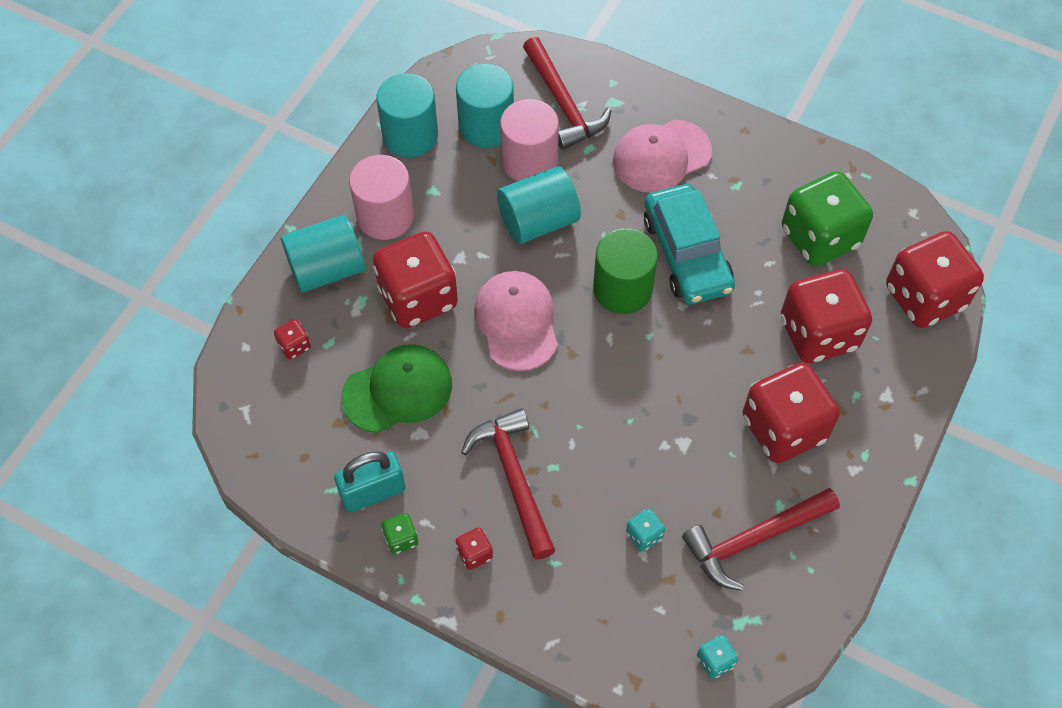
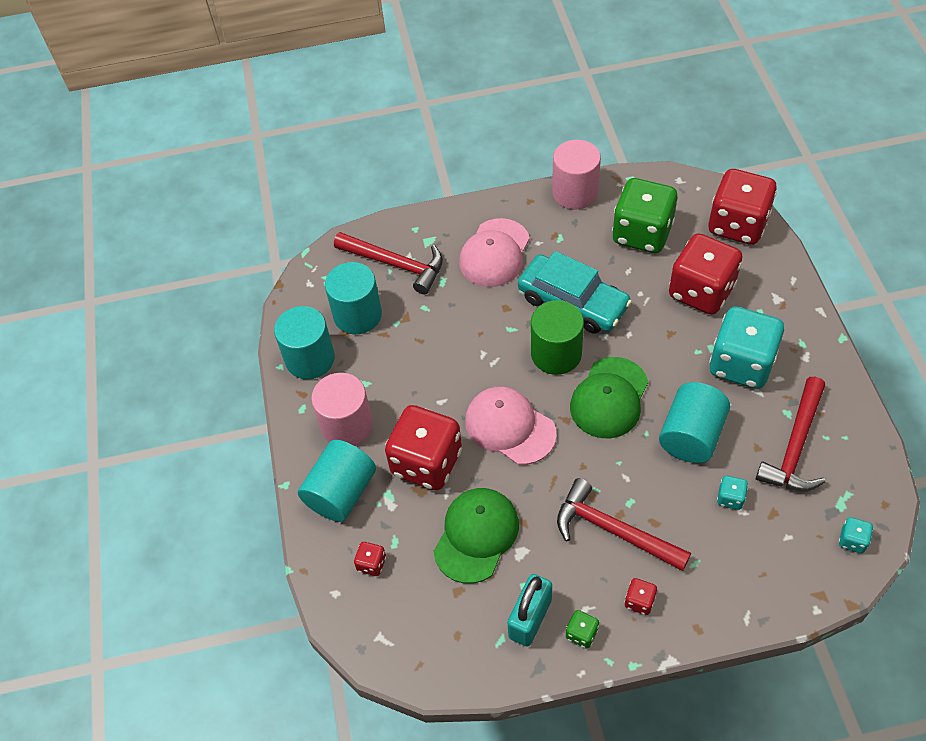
camera: 35 degrees left, 5 degrees down
(529, 161) = (411, 317): pink cylinder -> pink cylinder (575, 193)
(538, 221) = (457, 351): turquoise cylinder -> turquoise cylinder (691, 436)
(629, 364) = (609, 398): none -> green cap
(783, 428) = (741, 364): red dice -> turquoise dice

